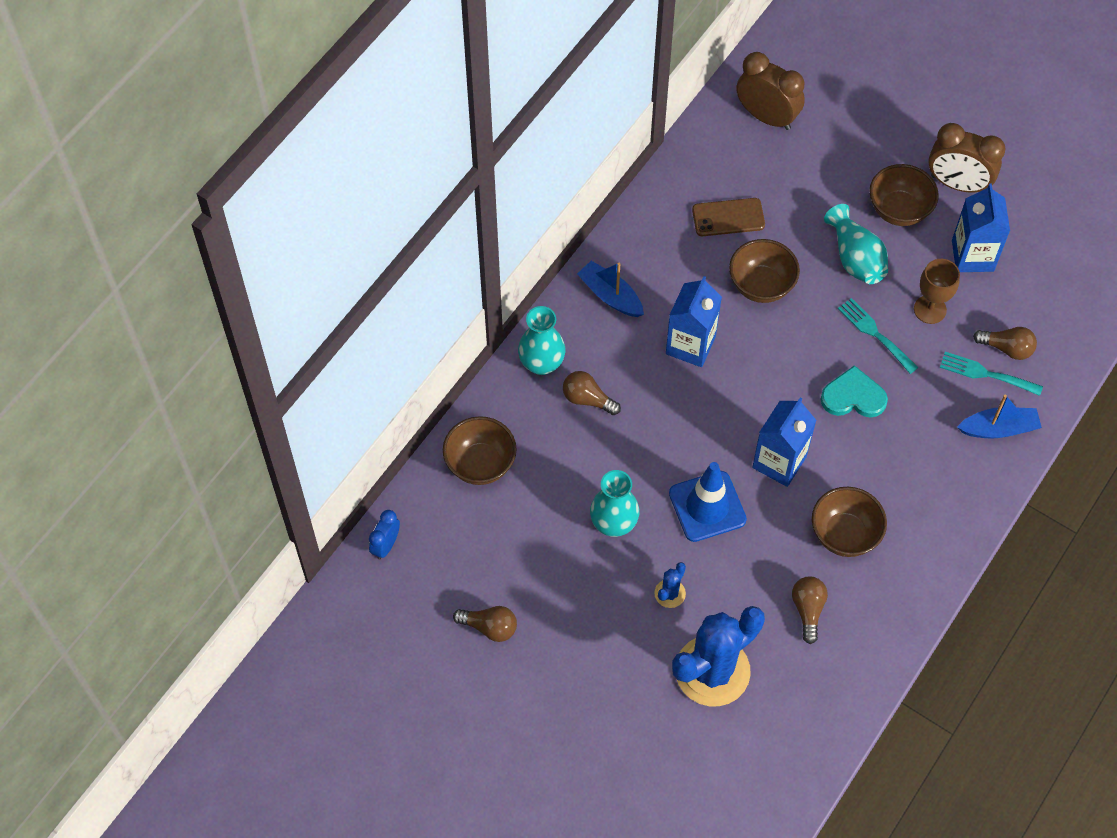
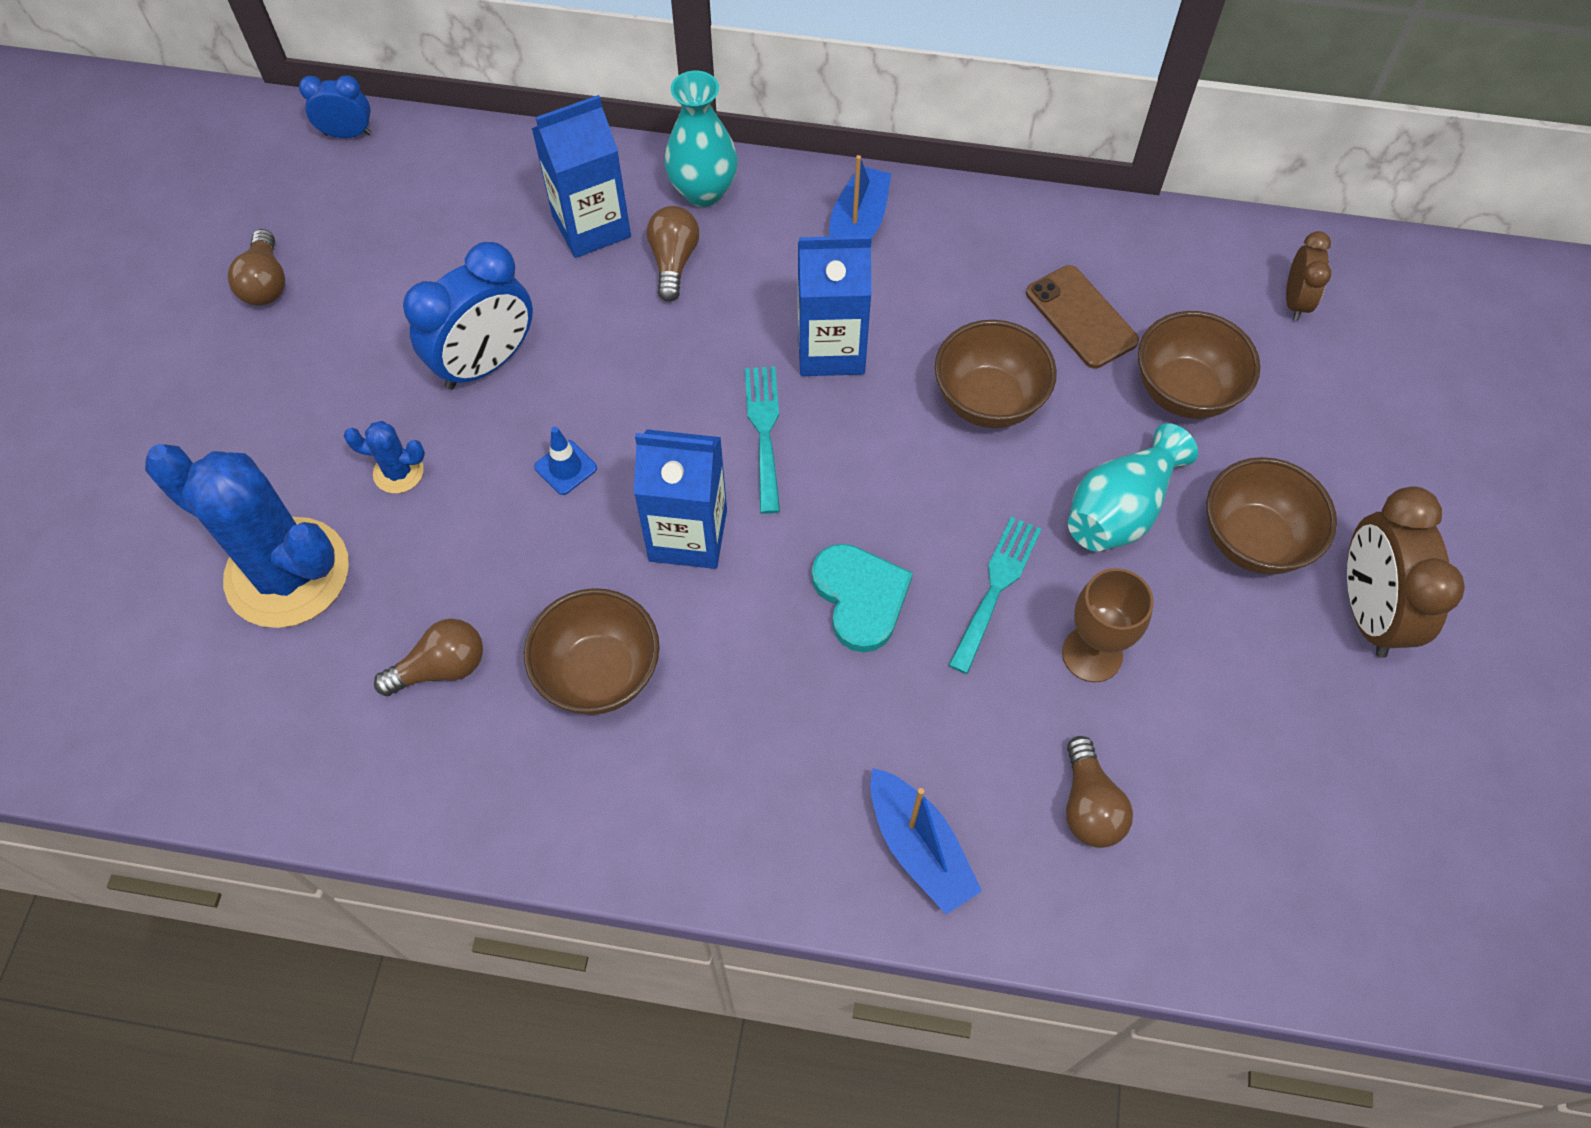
camera: 65 degrees right, 0 degrees up
(480, 464) = (512, 184): brown bowl -> brown bowl (1184, 392)
(613, 523) = (486, 363): turquoise vase -> blue clock
(707, 506) = (565, 467): blue traffic cone -> blue traffic cone, size x0.46
(766, 117) = (1295, 301): brown clock -> brown clock, size x0.55
(972, 256) = (1241, 684): blue carton -> blue carton (591, 226)
(986, 374) = (1017, 788): turquoise fork -> turquoise fork (764, 431)

